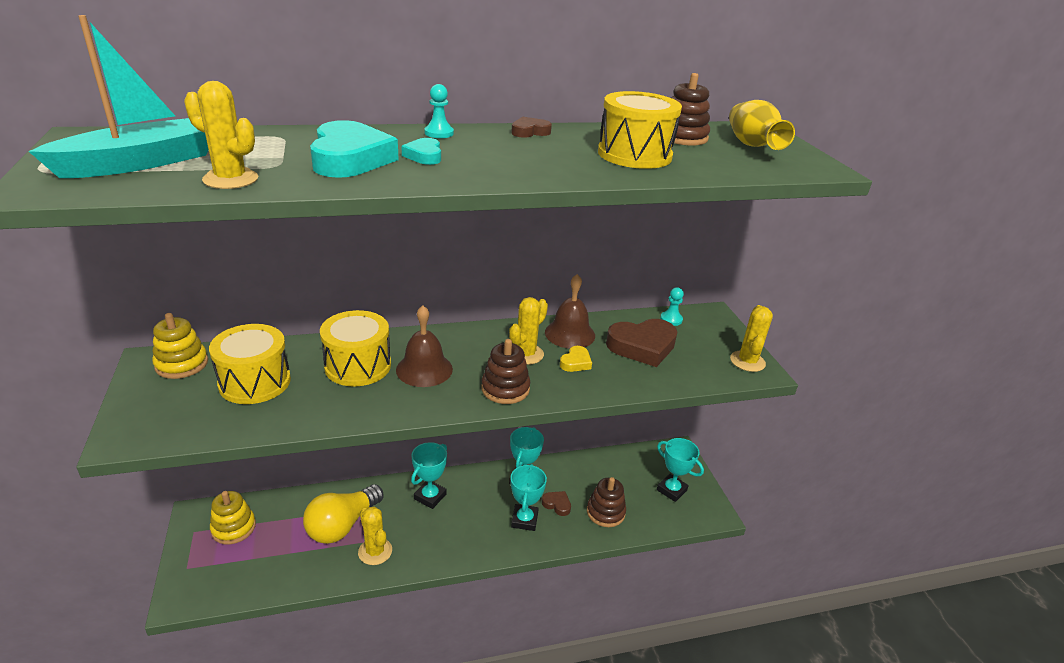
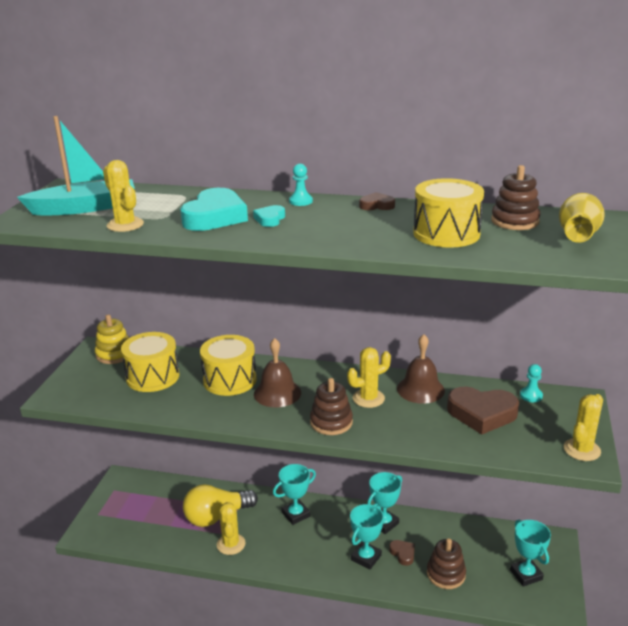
camera: 30 degrees right, 5 degrees down
(233, 528) = (140, 495): yellow stacking toy -> none
(575, 362) = (407, 414): yellow heart -> none

